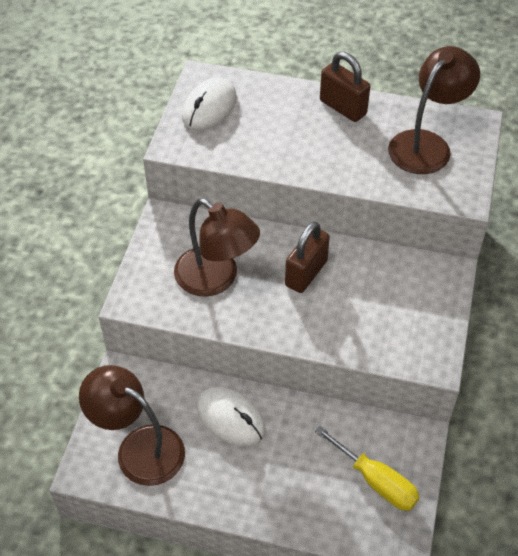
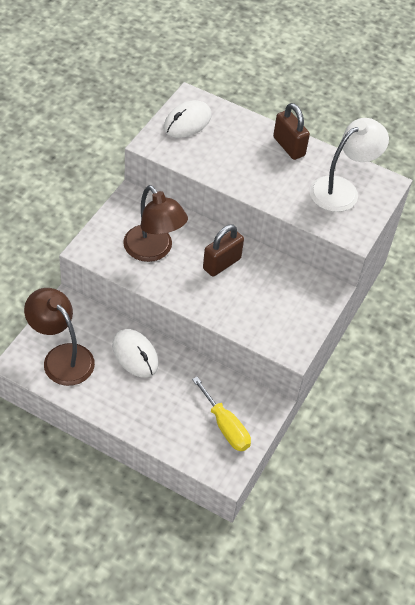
camera: 10 degrees right, 0 degrees up
(426, 144) = (342, 189): brown lamp -> white lamp

